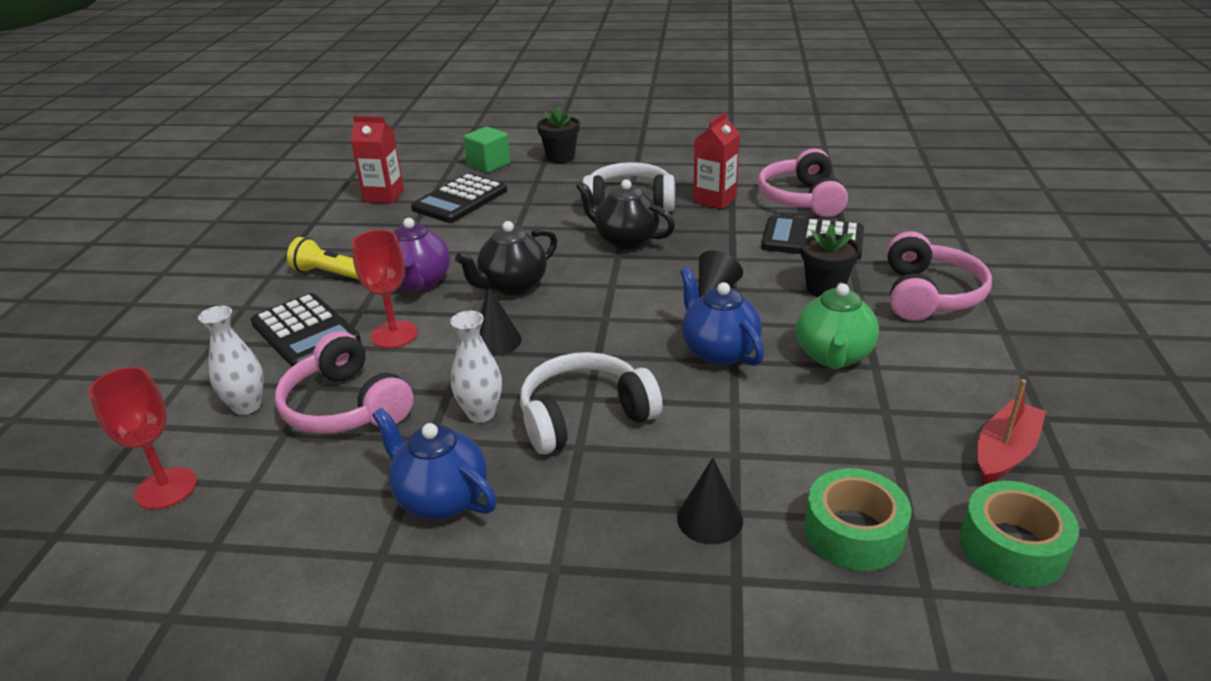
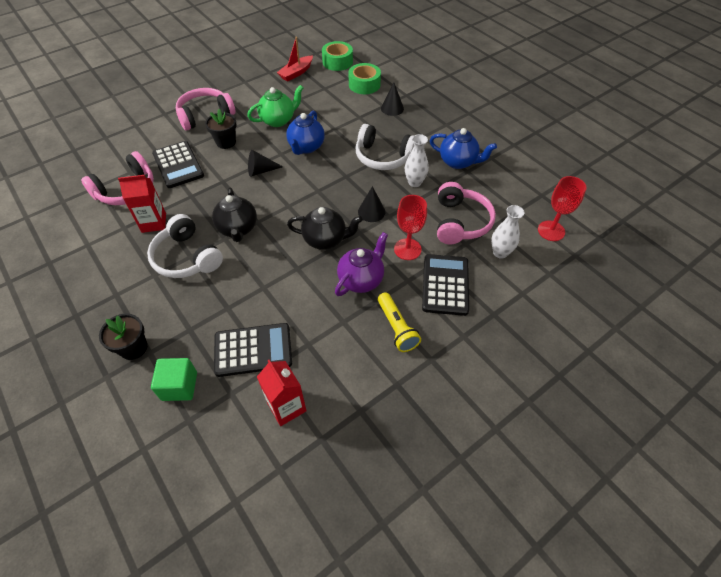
camera: 135 degrees left, 20 degrees up
(441, 499) = (458, 162): blue teapot -> blue teapot turned 60 degrees counterclockwise
(1004, 452) = (296, 73): red boat -> red boat turned 45 degrees counterclockwise

